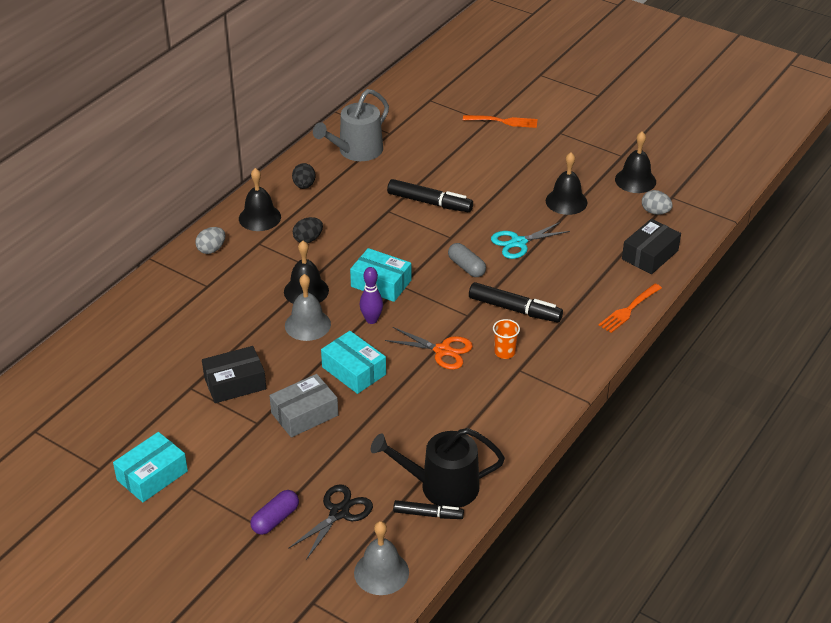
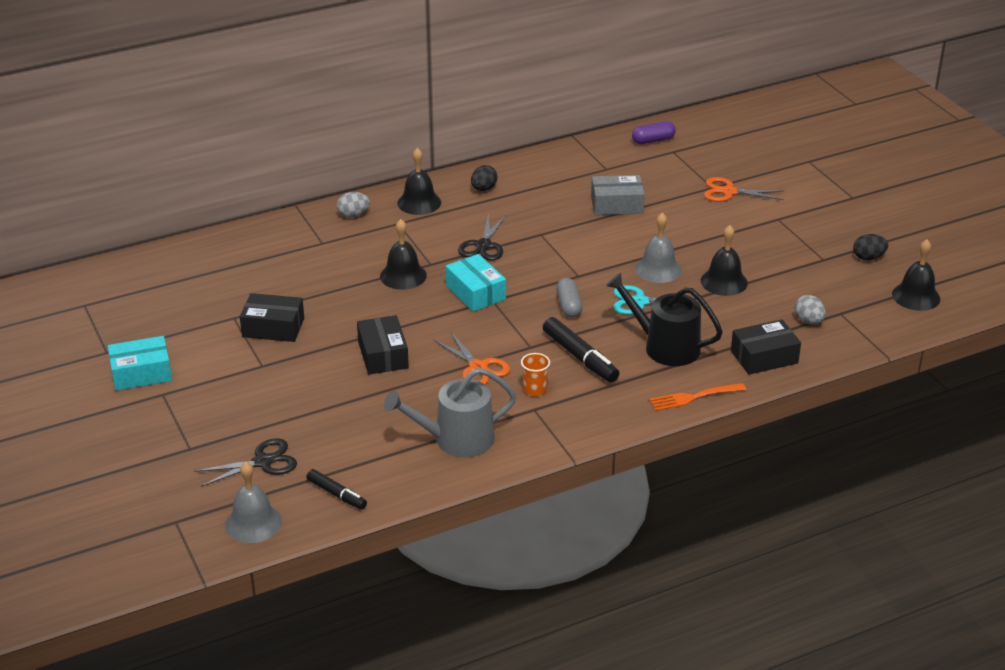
camera: 30 degrees right, 5 degrees down
(275, 519) = (206, 445): purple capsule -> purple capsule (653, 140)
(304, 414) = (308, 373): grey box -> grey box (617, 204)
(307, 324) = (378, 303): grey bell -> grey bell (658, 269)
(308, 239) = (445, 234): black egg -> black egg (868, 257)
(350, 238) = (483, 245): none -> black scissors
(354, 371) = (383, 355): turquoise box -> black box
(356, 151) = (559, 174): grey watering can -> grey watering can (456, 439)
(371, 320) = (438, 319): purple bowling pin -> none
(429, 202) = (587, 239): black marker -> none
(442, 486) = (370, 477): black watering can -> black watering can (665, 346)
(503, 121) = (729, 192): orange fork -> orange scissors
(635, 180) = (816, 286): black bell -> black bell (916, 296)

